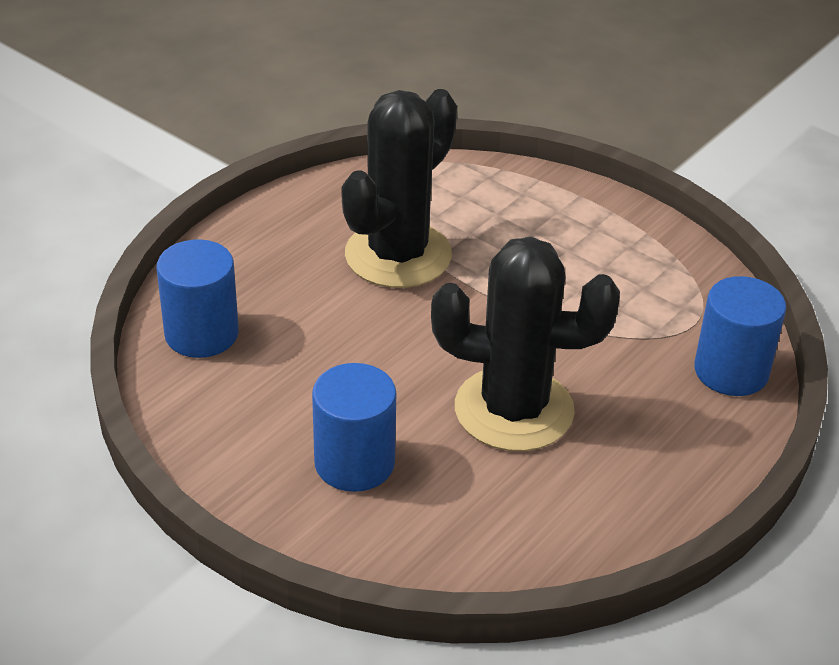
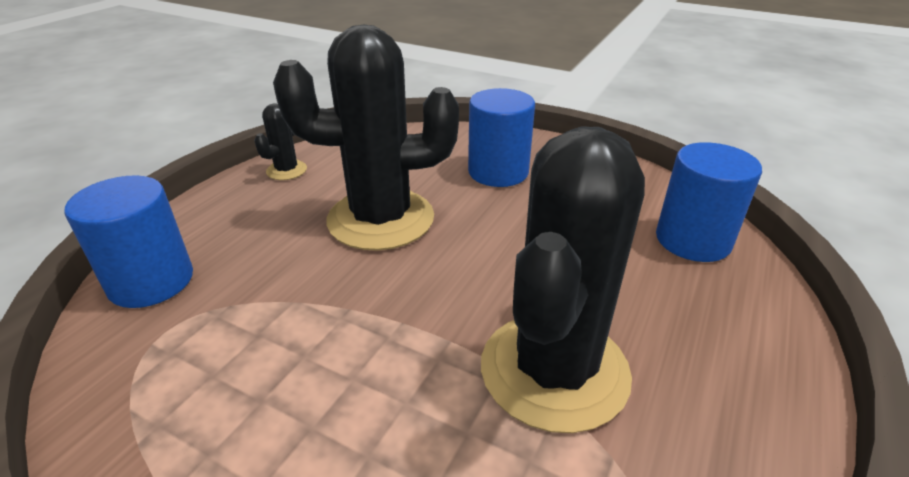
camera: 170 degrees right, 5 degrees down
(637, 513) = (286, 170): none -> black cactus

